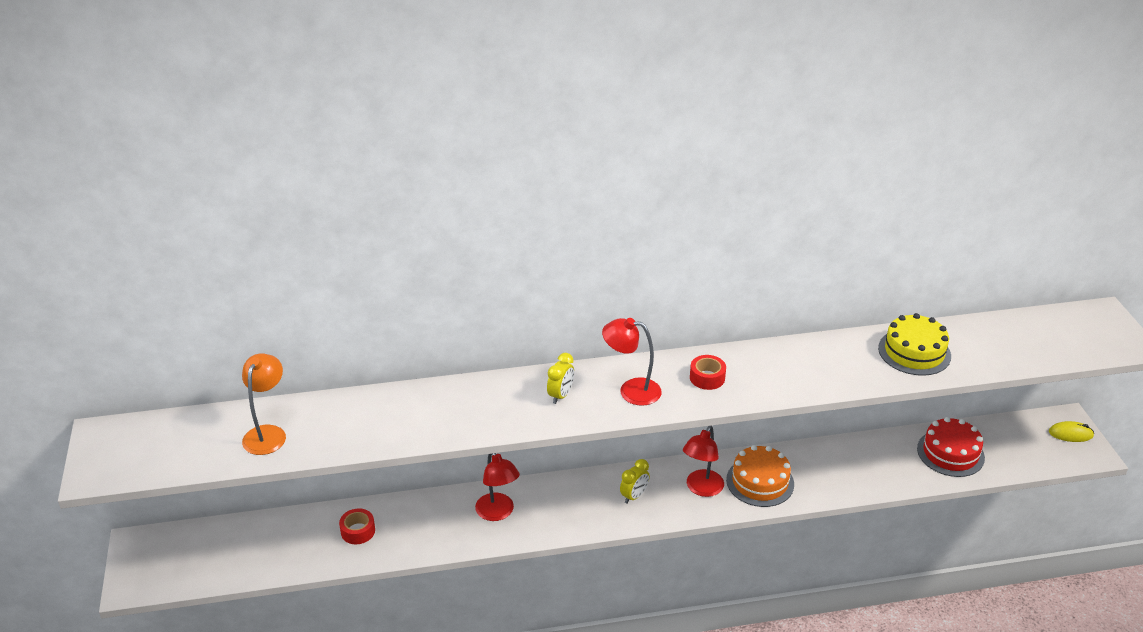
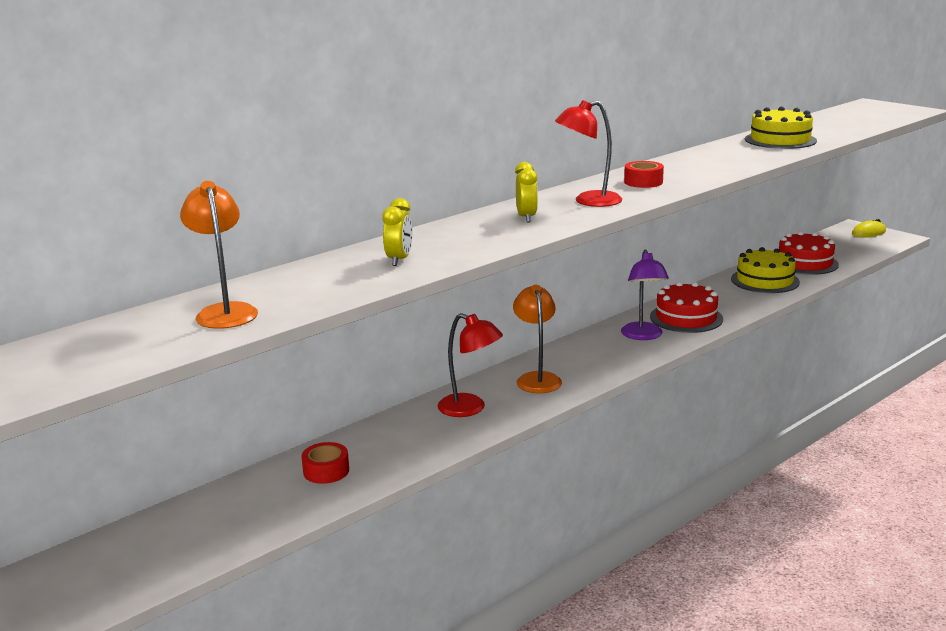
camera: 30 degrees left, 15 degrees down
(573, 502) = (537, 378): none -> orange lamp
(634, 496) = (589, 358): yellow clock -> yellow clock (399, 260)
(701, 489) = (643, 336): red lamp -> purple lamp
(760, 482) = (686, 318): orange cake -> red cake
(883, 462) = (765, 280): none -> yellow cake

